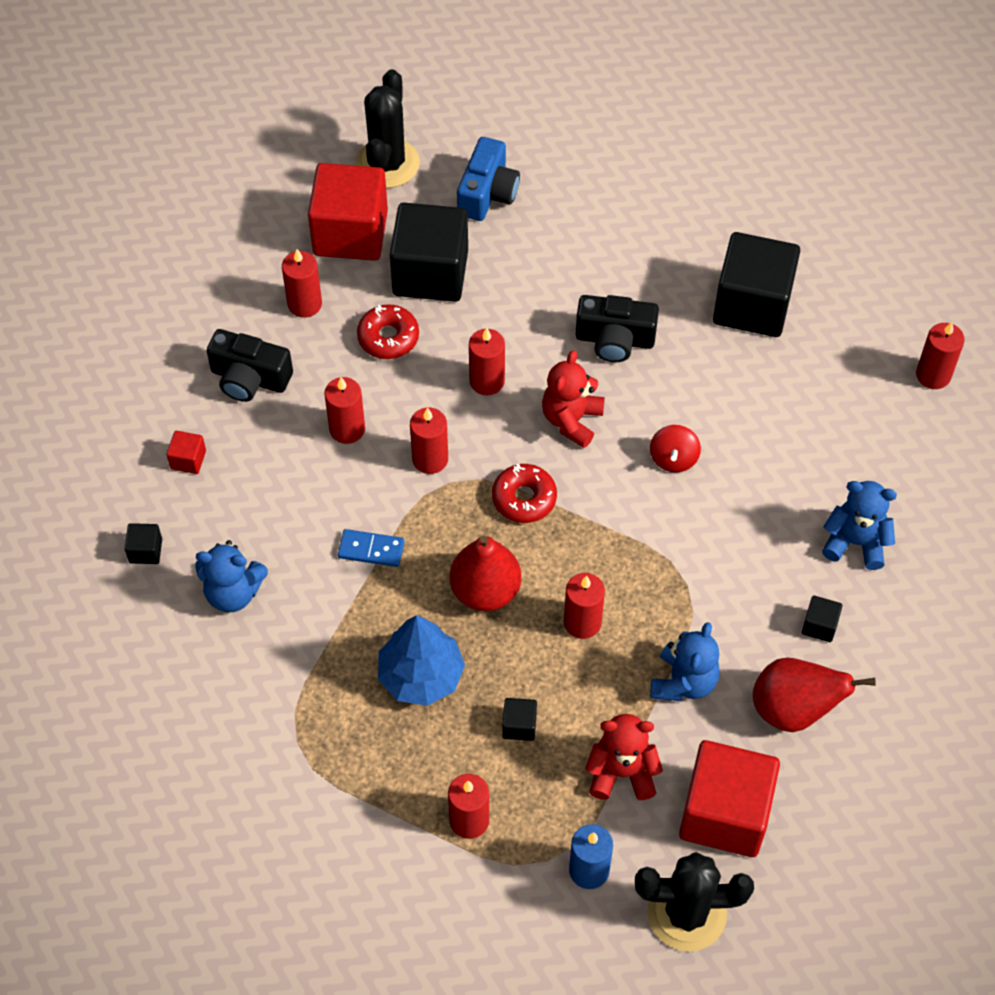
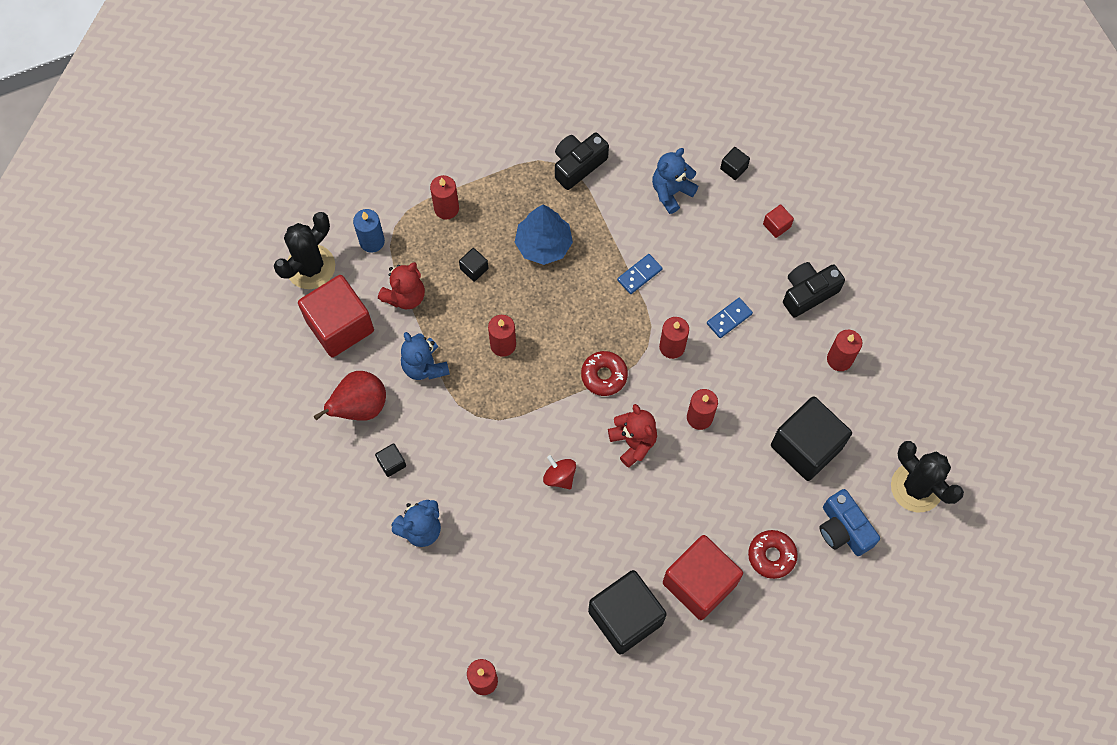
camera: 130 degrees right, 10 degrees up
(347, 429) = (729, 319): red candle -> blue domino
(350, 233) = (875, 424): red cube -> red cube (699, 583)
(388, 337) = (776, 387): red donut -> red donut (771, 556)
(485, 591) = (564, 312): red pear -> none
(615, 339) = (668, 513): black camera -> black camera (578, 165)

